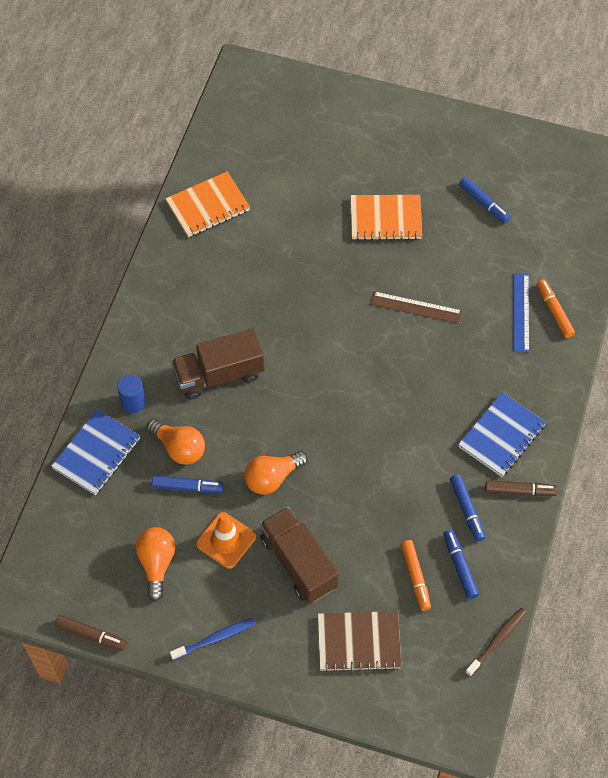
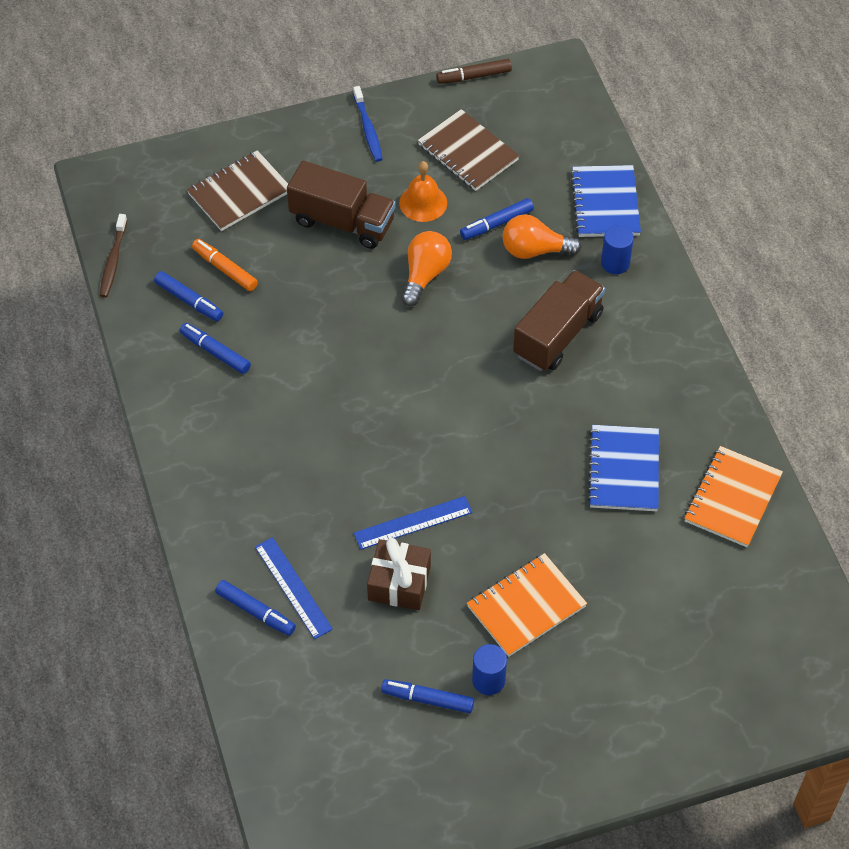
camera: 145 degrees right, 5 degrees down
(156, 564) = (468, 152): orange light bulb -> brown notebook
(214, 639) = (368, 129): blue toothbrush -> blue toothbrush turned 45 degrees counterclockwise
(226, 540) = (423, 203): orange traffic cone -> orange bell
(416, 307) = (413, 522): brown ruler -> blue ruler
(440, 193) = (488, 680): none -> blue cylinder
(452, 276) = (399, 583): none -> brown gift
(501, 436) = (227, 441): blue notebook -> blue notebook (623, 470)
(520, 491) = (173, 399): brown marker -> none
(554, 311) = (255, 612): orange marker -> blue marker

